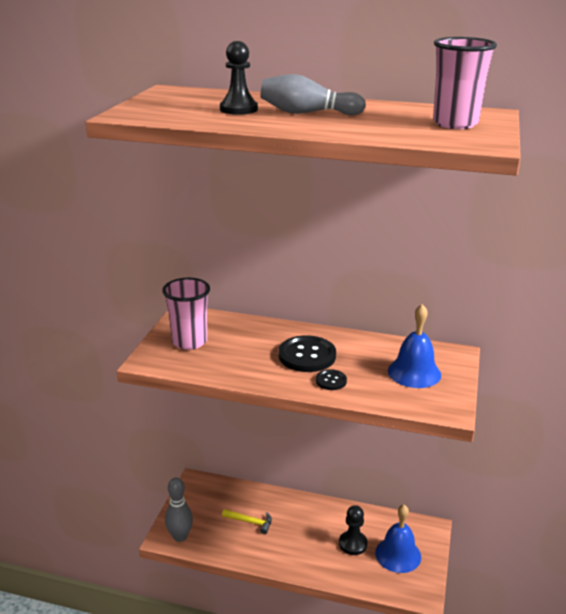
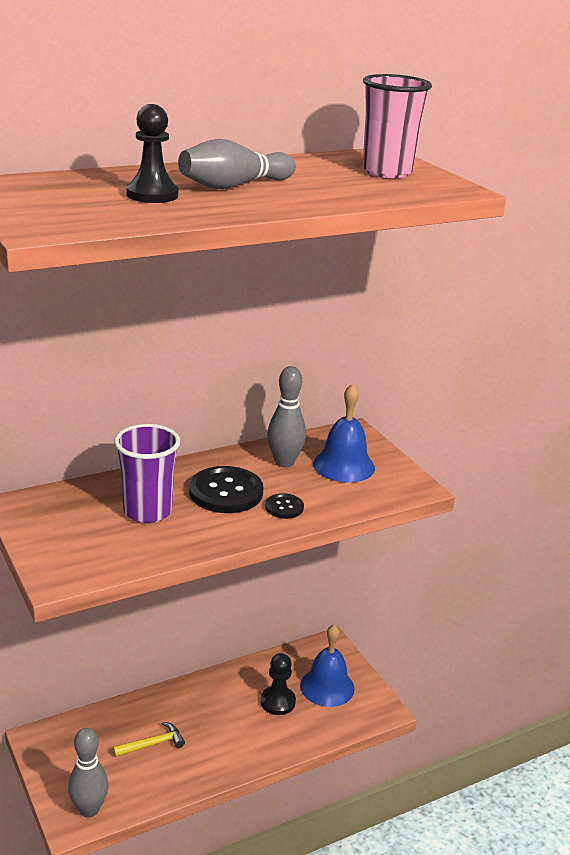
camera: 45 degrees left, 0 degrees up
(189, 341) = (75, 533): pink cup -> none
(244, 347) = (147, 511): none -> purple cup
(373, 353) = (284, 462): none -> grey bowling pin

